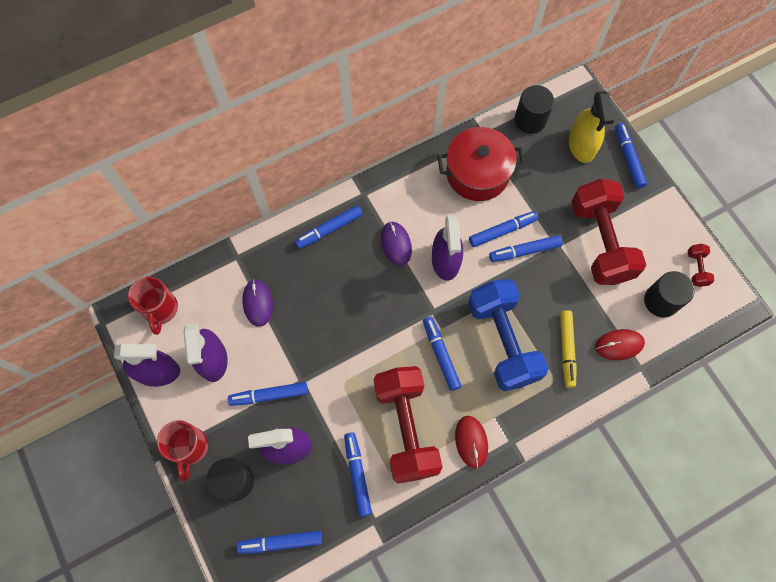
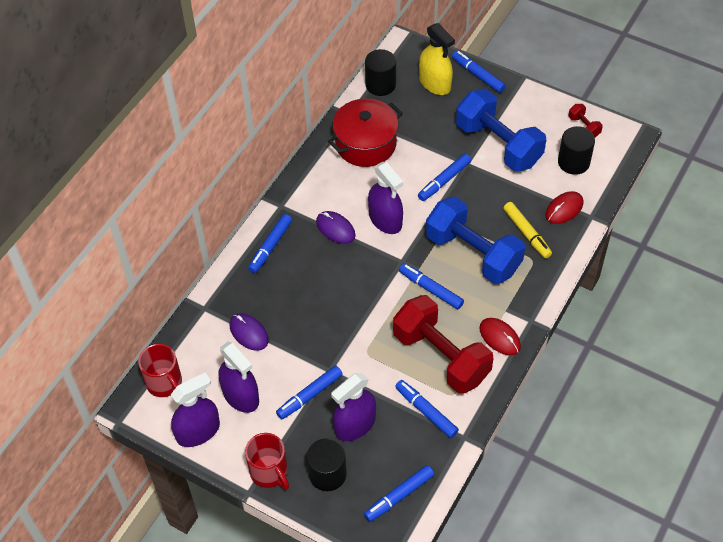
camera: 30 degrees left, 15 degrees down
(502, 231) = (416, 175): blue marker -> none
(600, 242) = (498, 144): red dumbbell -> blue dumbbell

